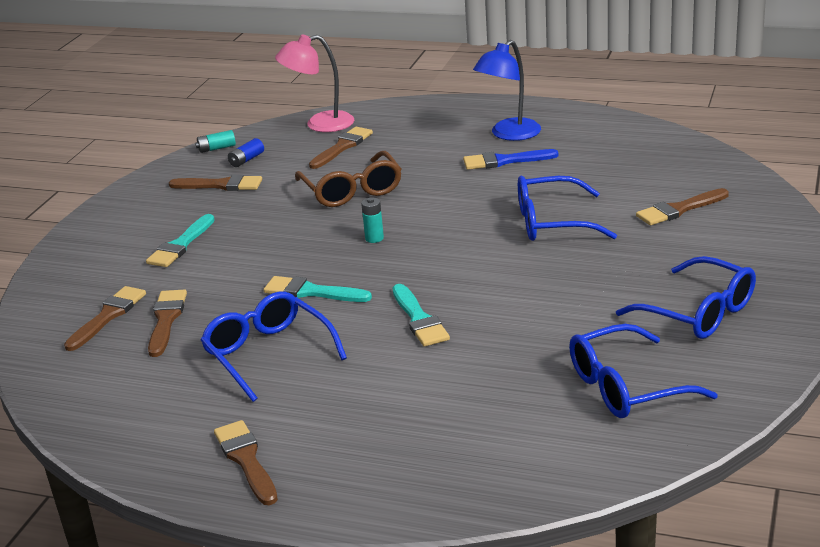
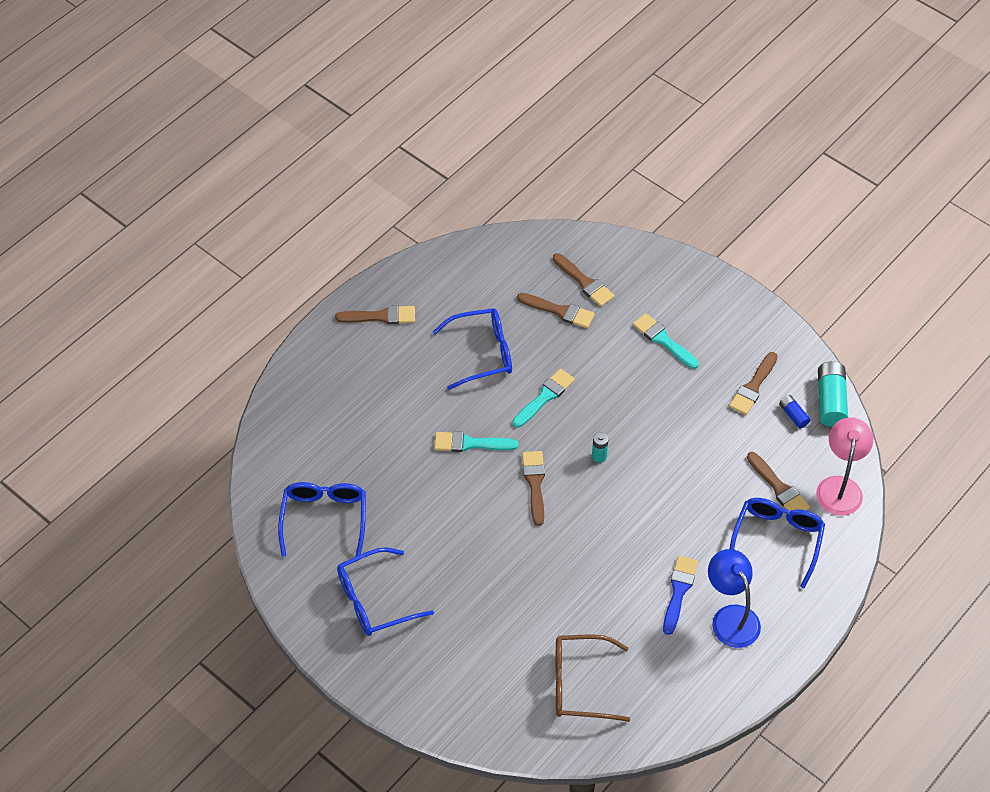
camera: 110 degrees right, 25 degrees up
(216, 148) = (830, 400): turquoise battery -> turquoise battery, size x1.85
(352, 191) = (688, 468): brown glasses -> brown glasses (580, 684)
(552, 222) = (552, 575): blue glasses -> blue glasses (777, 540)
(679, 209) = (518, 668): brown brush -> brown brush (534, 484)

